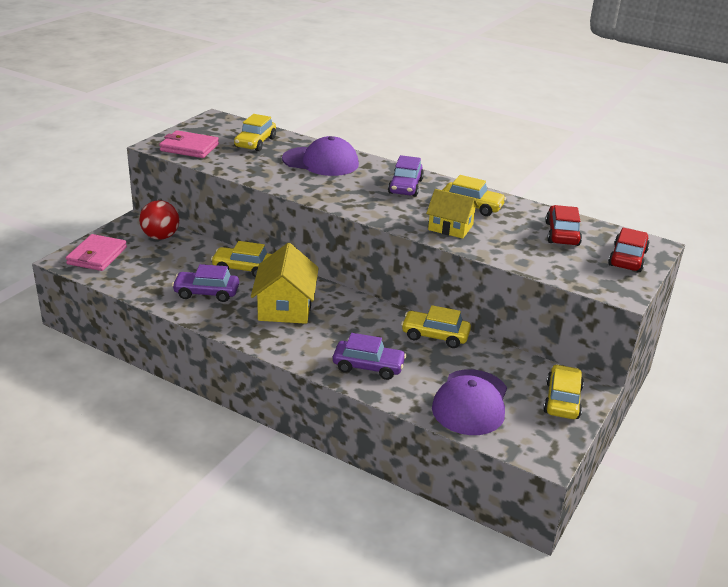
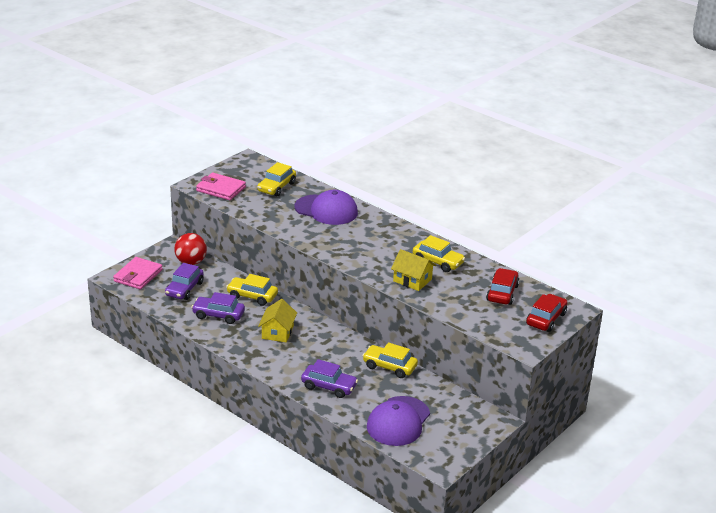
camera: 10 degrees right, 0 degrees up
(285, 306) = (277, 332): yellow house -> yellow house, size x0.66
(405, 187) = (389, 239): purple car -> purple car (184, 289)
(562, 400) = (470, 427): yellow car -> none

